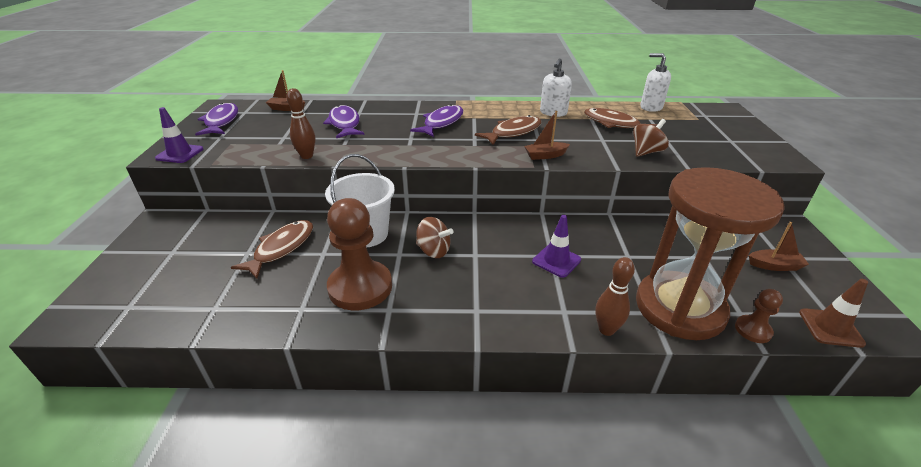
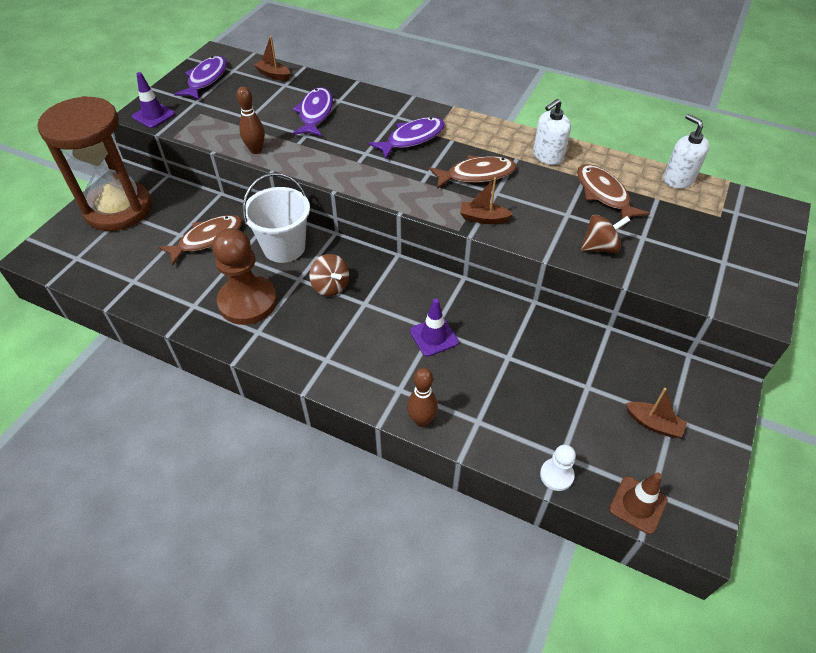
camera: 25 degrees right, 15 degrees up
(679, 308) = (507, 427): brown hourglass -> brown hourglass (118, 209)
(753, 330) = (556, 475): brown pawn -> white pawn

